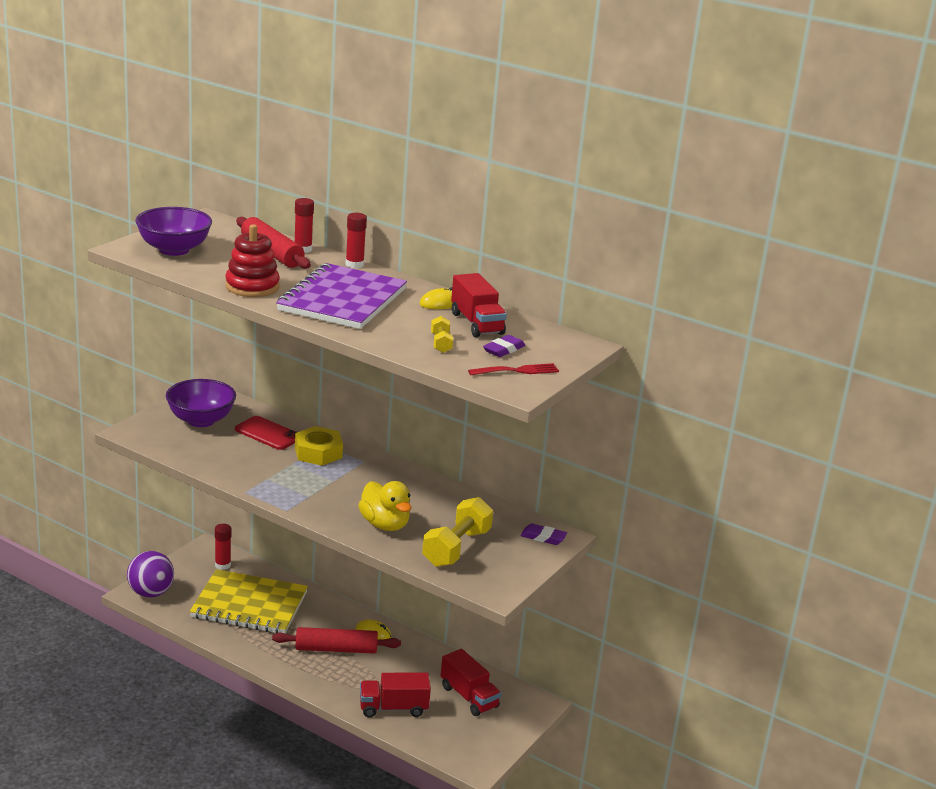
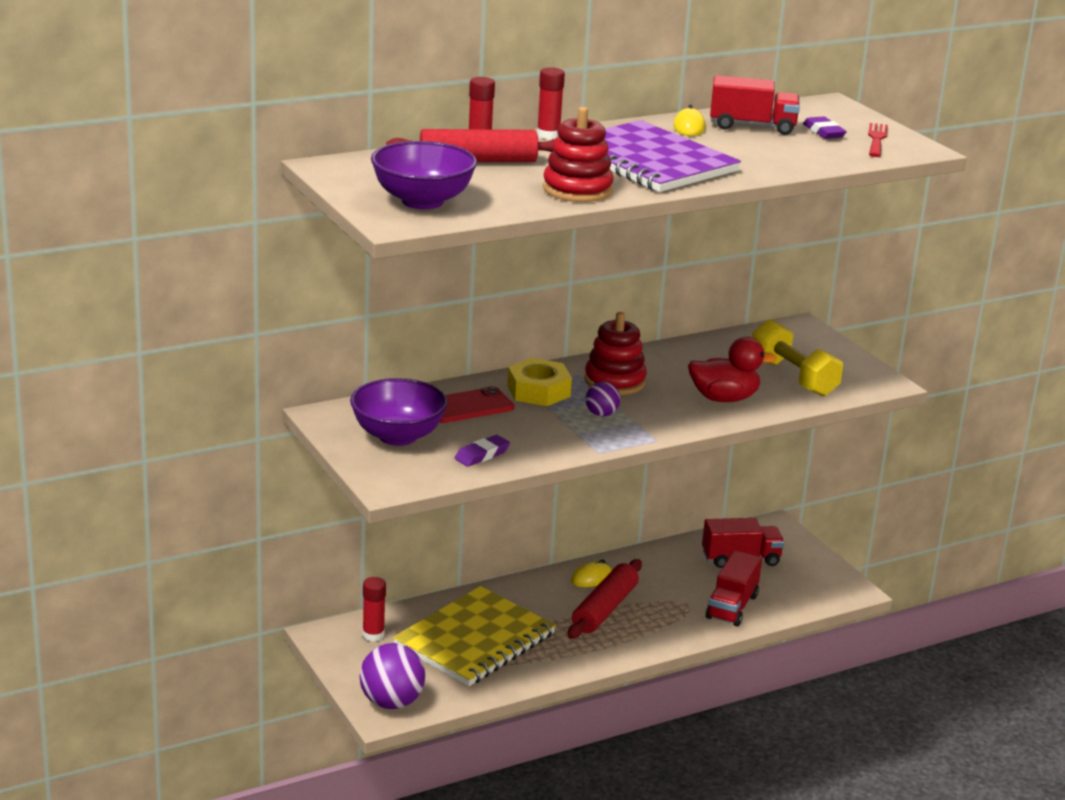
camera: 60 degrees left, 0 degrees up
(306, 482) = (601, 414): none -> purple ball
(365, 477) = (615, 381): none -> red stacking toy
(385, 525) = (724, 398): yellow duck -> red duck
(441, 343) = (793, 150): yellow dumbbell -> none
(543, 537) = (798, 334): purple eraser -> purple eraser (482, 455)

